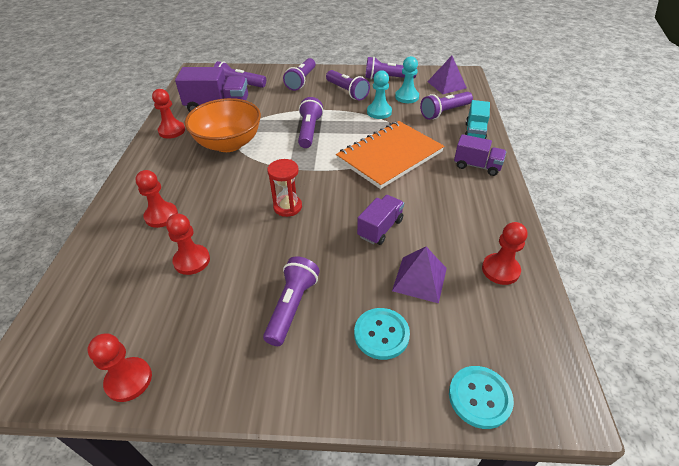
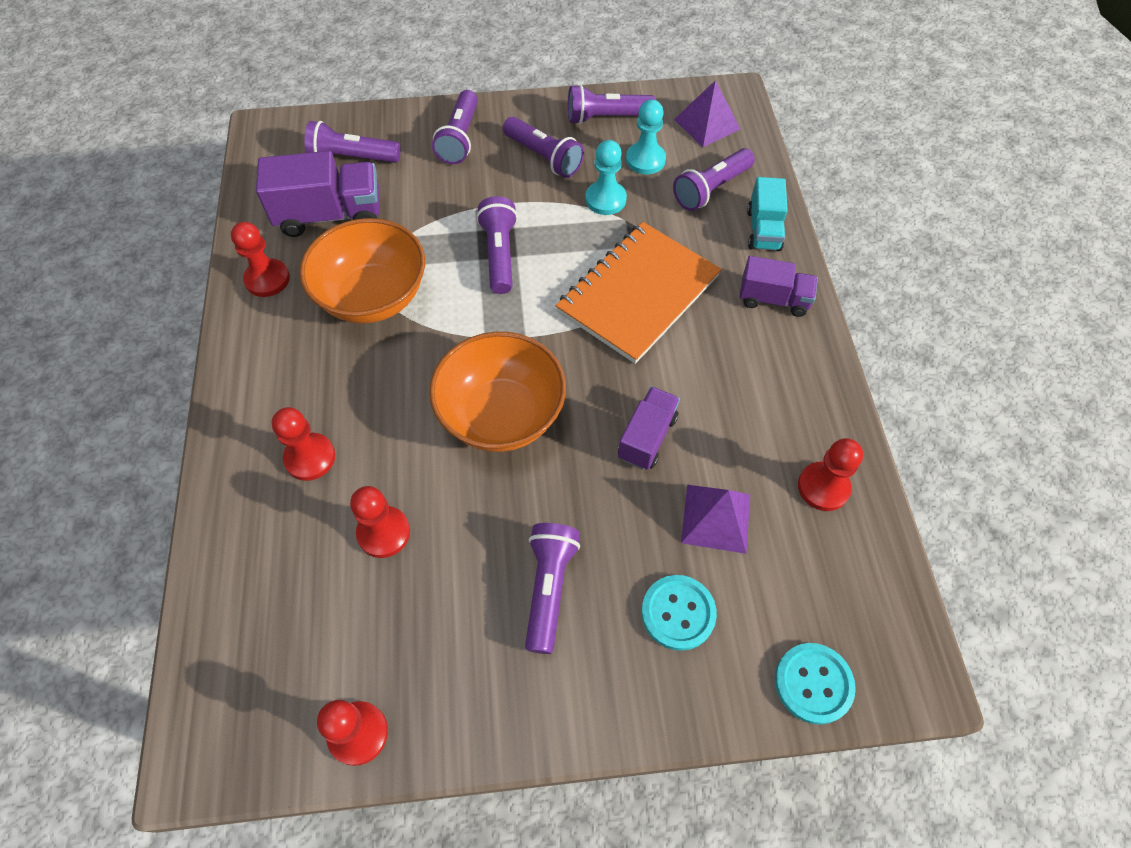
camera: 10 degrees left, 15 degrees up
(287, 207) = (501, 415): red hourglass -> orange bowl

